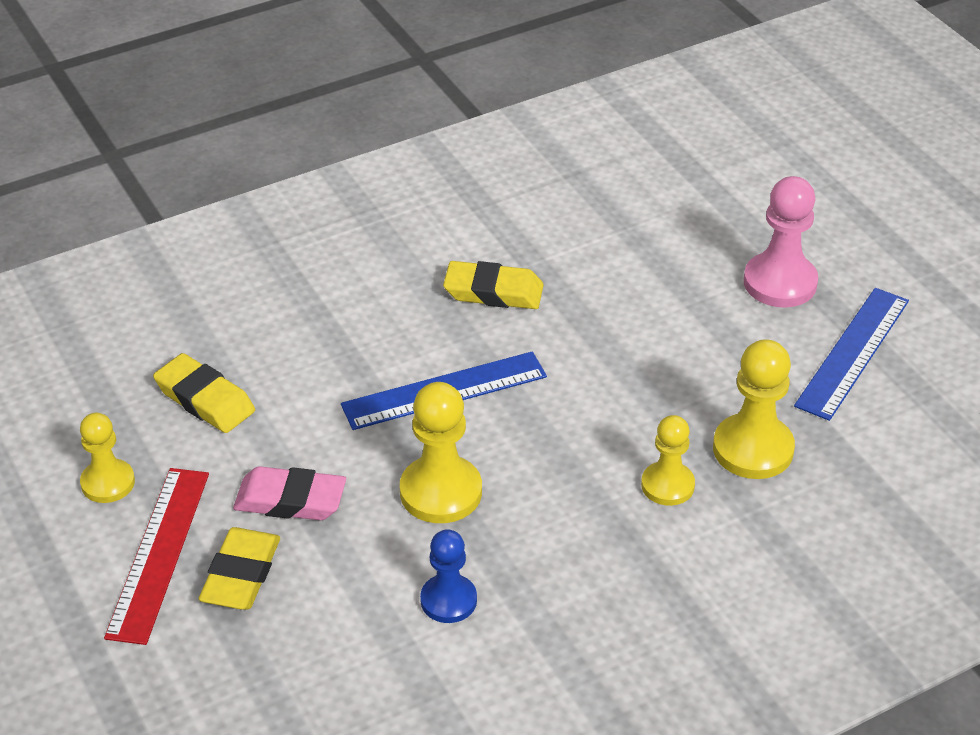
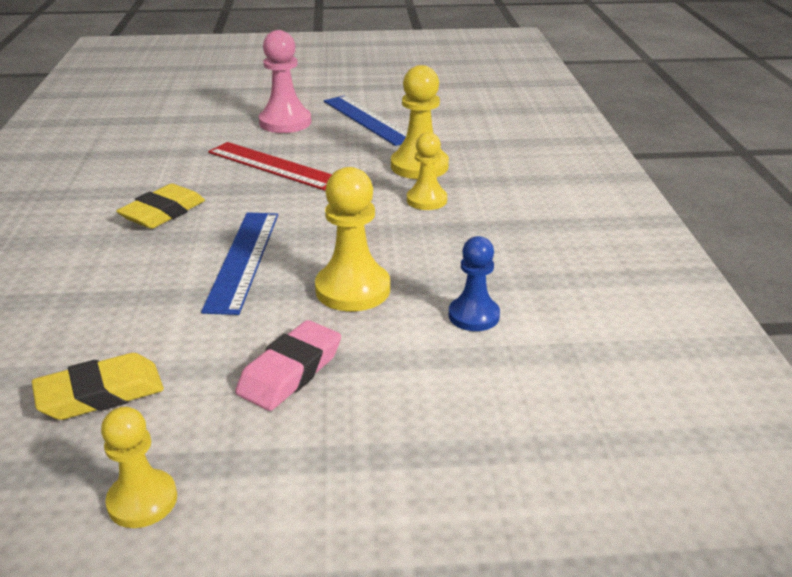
camera: 65 degrees left, 10 degrees down
(158, 553) = (284, 483): red ruler -> red ruler (273, 166)
(241, 575) = (360, 428): yellow eraser -> none

